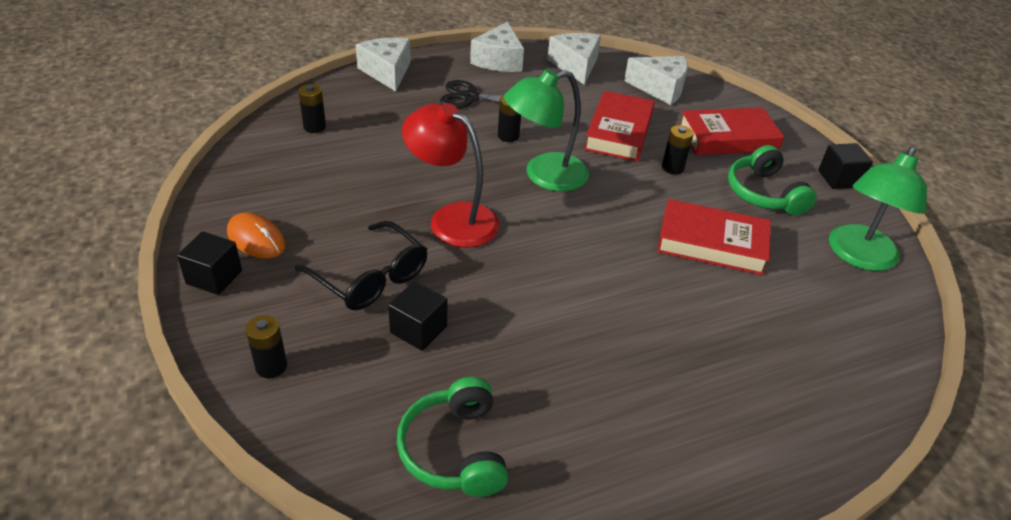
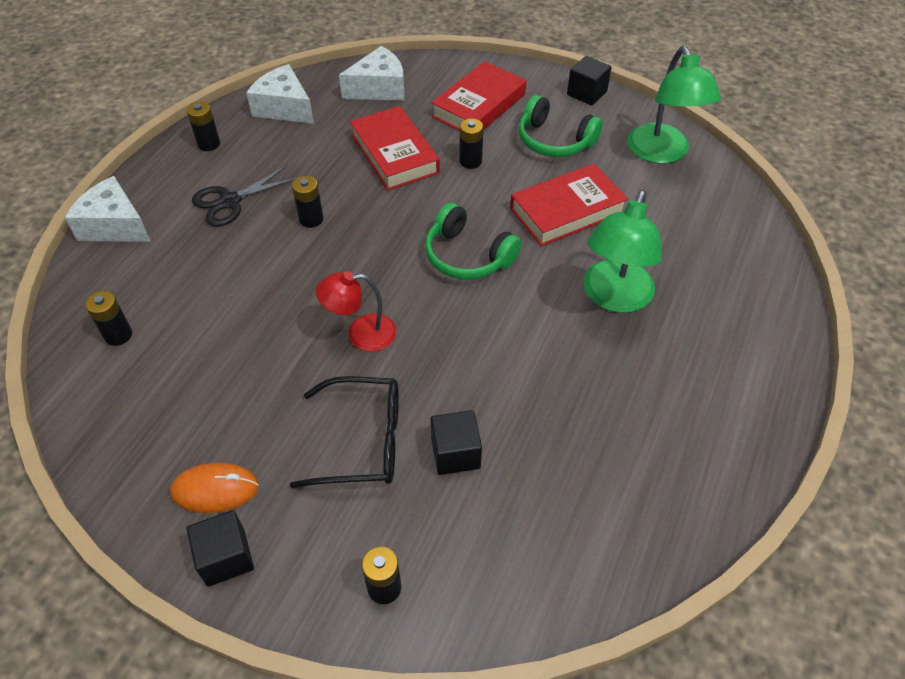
camera: 40 degrees left, 10 degrees up
(452, 219) = (361, 334): red lamp -> red lamp, size x0.65
(455, 450) = (595, 523): green headphones -> green headphones (467, 256)
(499, 60) = (209, 144): white cheese -> black battery
(544, 176) = (385, 238): green lamp -> green lamp (614, 298)

